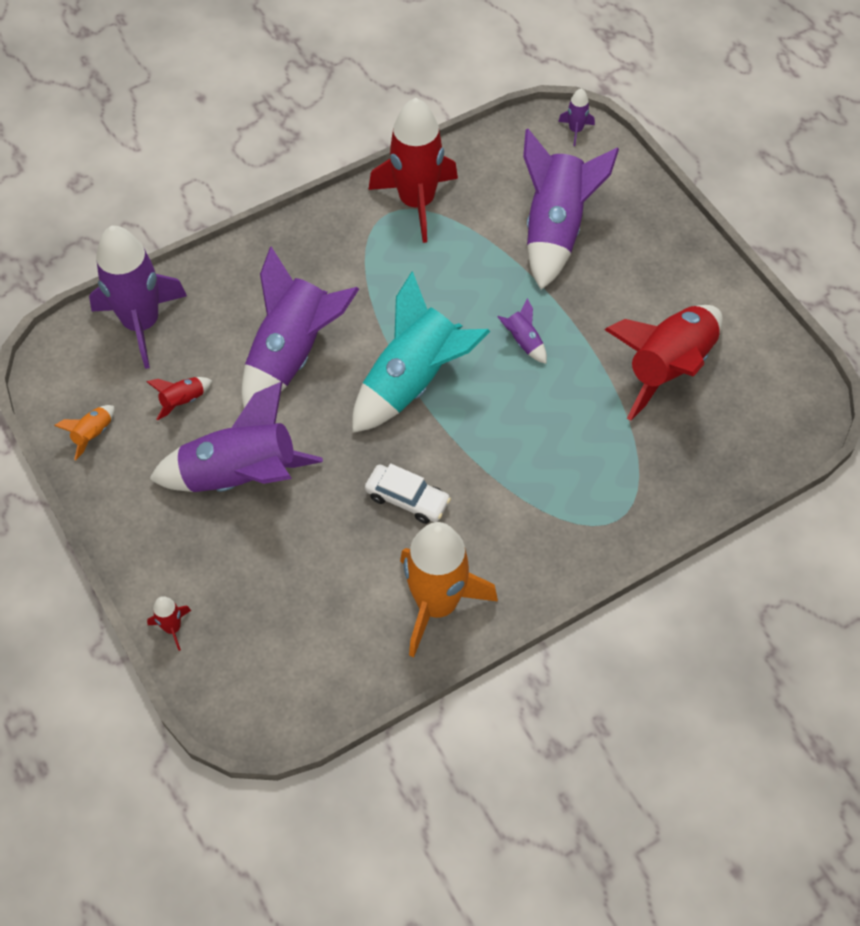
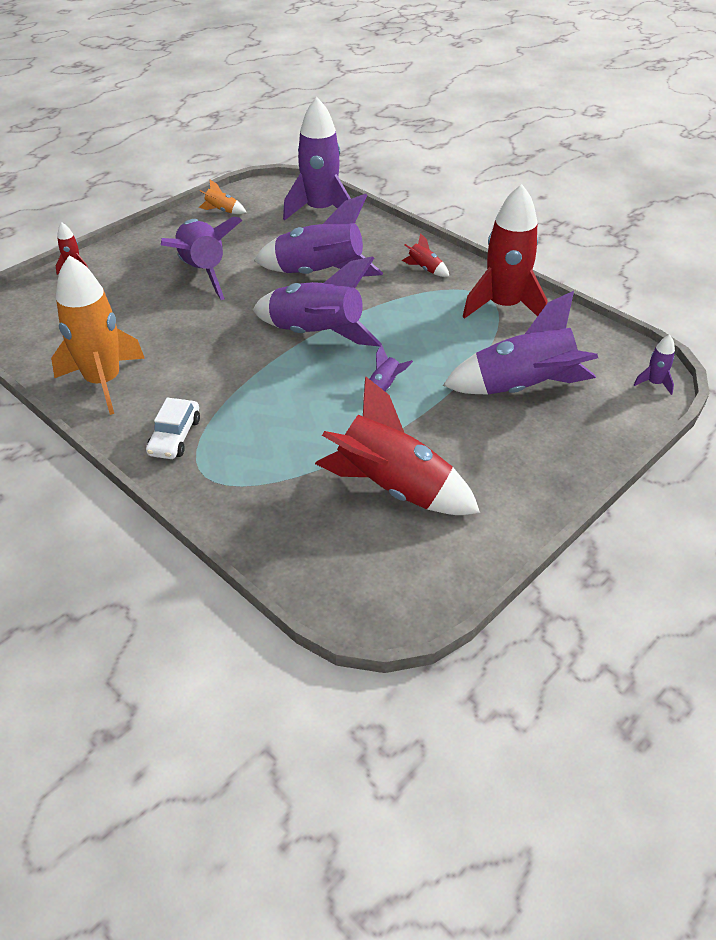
camera: 75 degrees right, 15 degrees down
(183, 401) = (260, 238): red rocket -> red rocket (425, 269)
(407, 499) = (200, 351): white car -> white car (175, 437)
(413, 381) = (316, 335): turquoise rocket -> purple rocket

